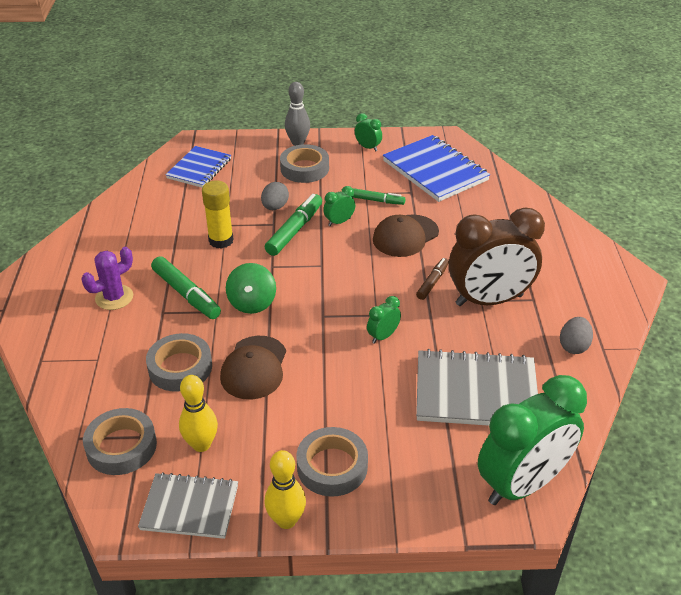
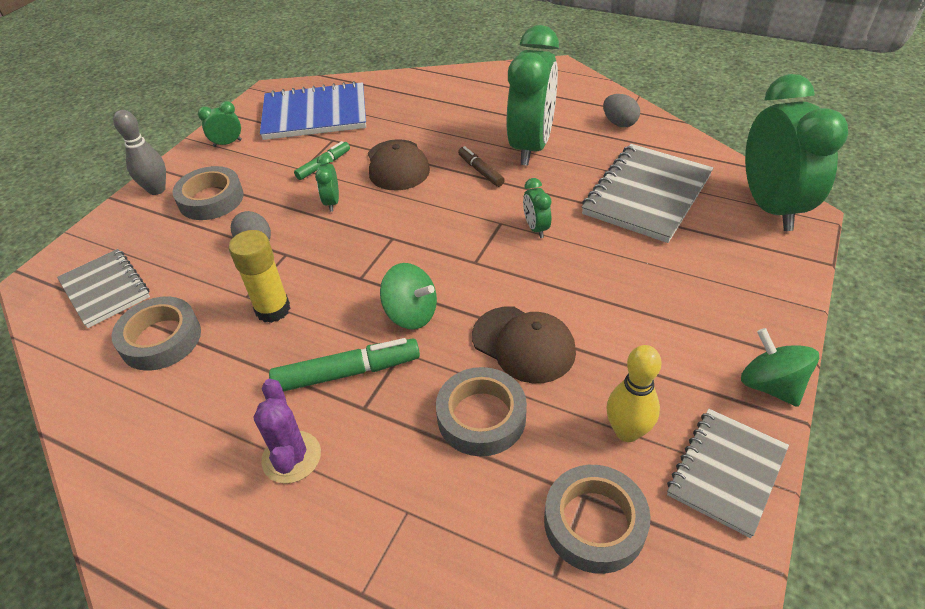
camera: 60 degrees left, 5 degrees up
(199, 169) = (105, 289): blue notebook -> grey notebook
(286, 520) = (770, 385): yellow bowling pin -> green spinning top
(295, 230) = (314, 240): green marker -> none
(332, 466) = (705, 324): grey tape -> grey tape (161, 339)
(489, 300) = (531, 147): brown clock -> green clock

